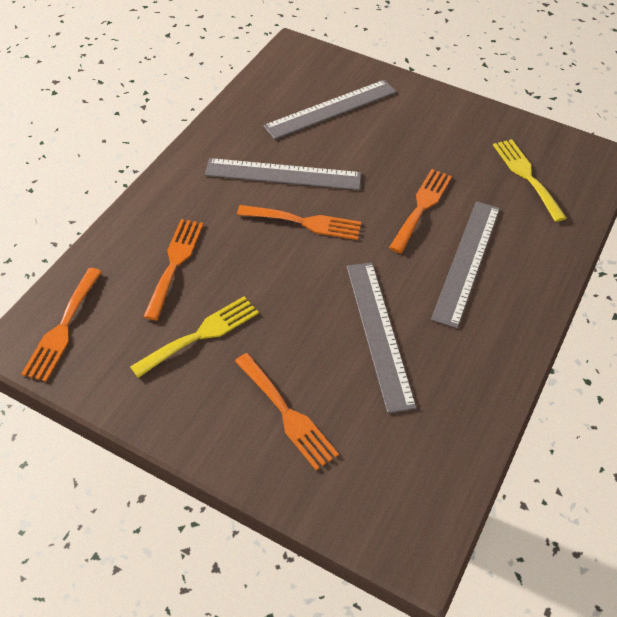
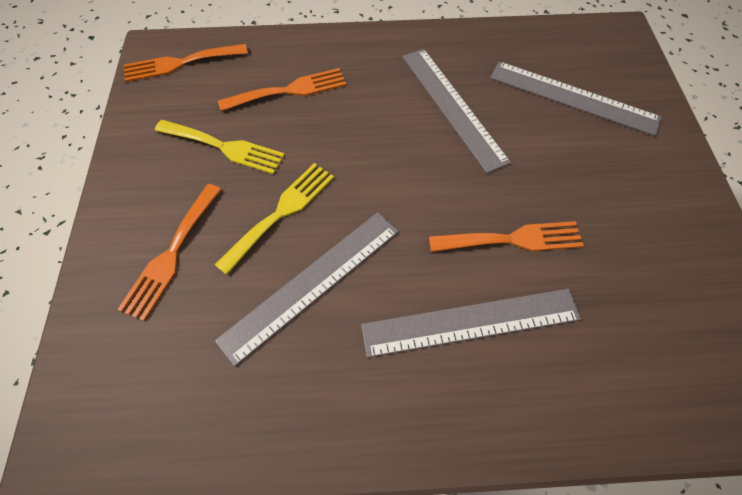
camera: 60 degrees right, 10 degrees up
(305, 222) = (407, 153): orange fork -> none
(526, 176) = (663, 326): yellow fork -> yellow fork (281, 212)

